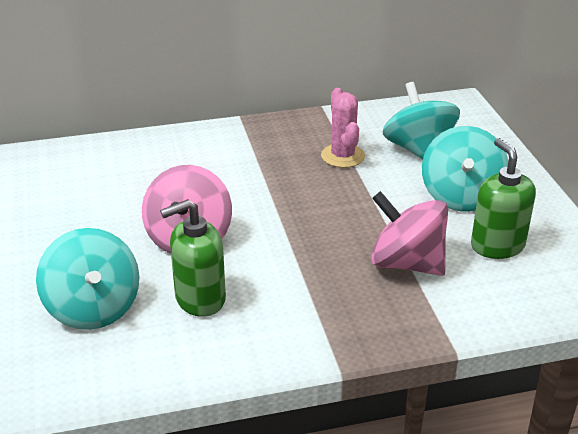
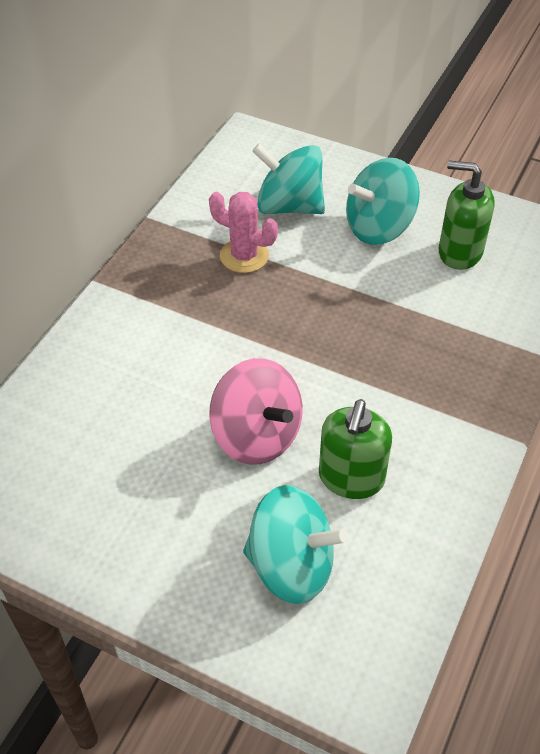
camera: 50 degrees left, 15 degrees up
(406, 263) = (431, 317): pink spinning top -> none
(461, 196) = (379, 227): turquoise spinning top -> turquoise spinning top turned 105 degrees clockwise

